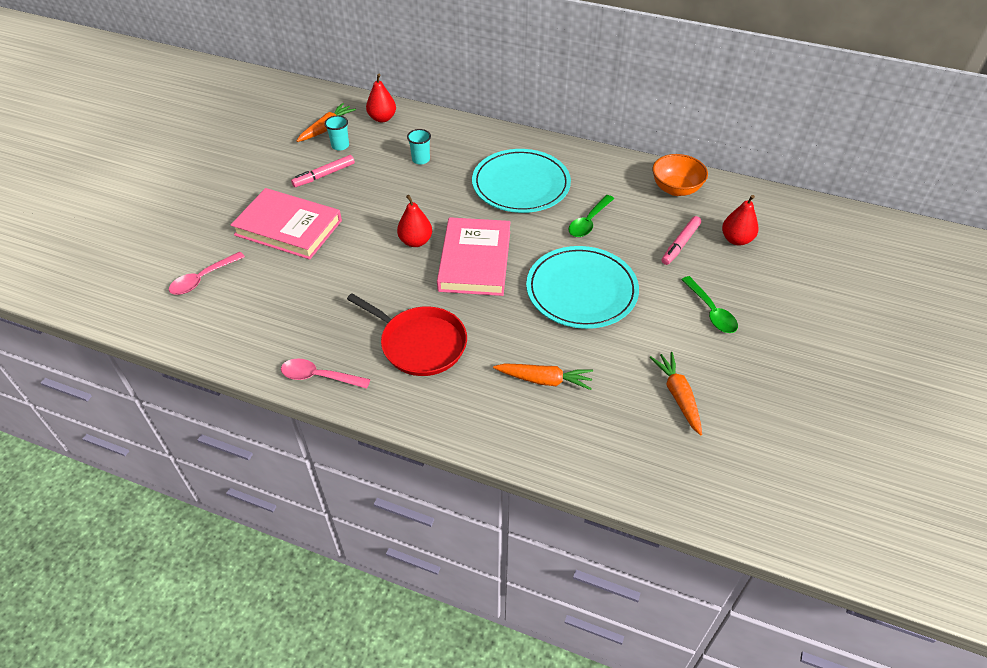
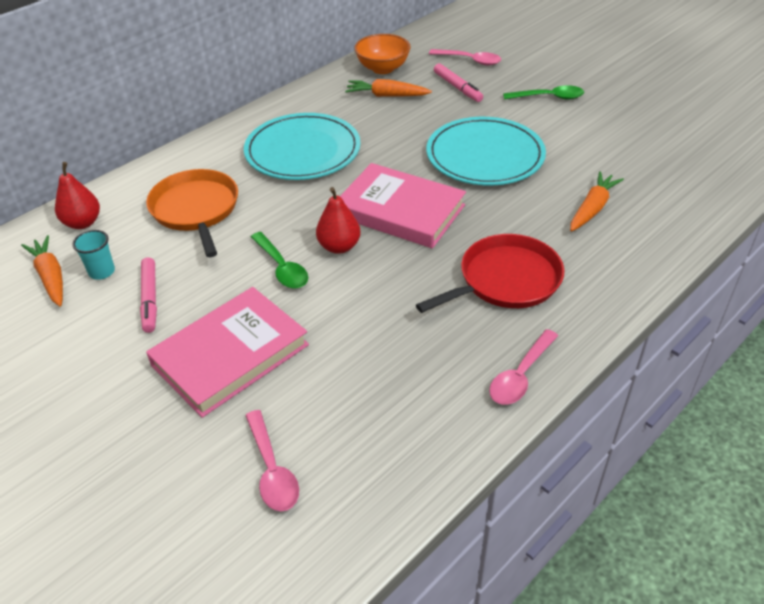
camera: 65 degrees left, 5 degrees down
(421, 159) = (196, 210): turquoise cup -> orange pan
(589, 222) = (392, 126): green spoon -> green spoon (282, 267)
(678, 396) = (638, 141): orange carrot -> orange carrot (386, 95)
(736, 239) = (470, 60): red pear -> pink spoon

